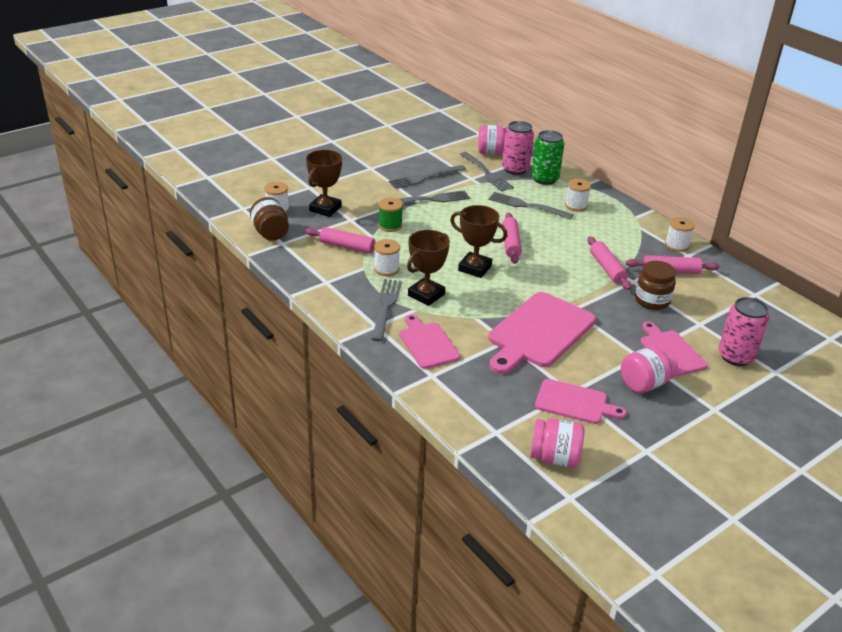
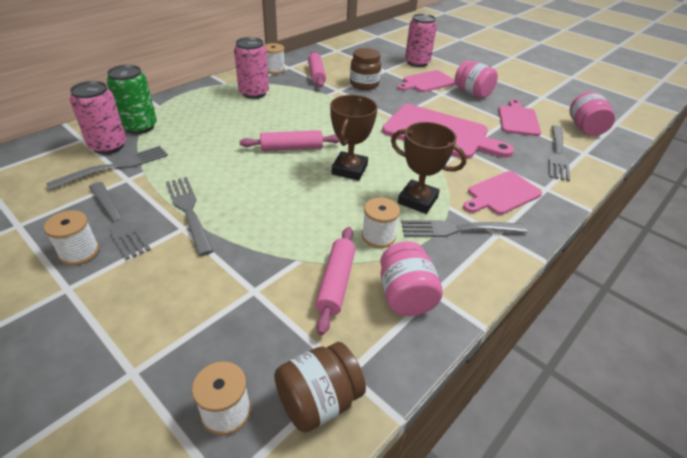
camera: 100 degrees left, 5 degrees up
(325, 209) = (220, 330): brown trophy -> none
(390, 226) = (267, 244): green spool -> none
(492, 152) = (52, 163): pink jar -> pink jar (405, 296)
(527, 206) = (205, 138): grey fork -> grey fork (557, 154)
(576, 205) = (204, 110): white spool -> white spool (79, 252)
(607, 269) = (322, 99): pink rolling pin -> none
(616, 231) = (254, 93): none -> pink can

